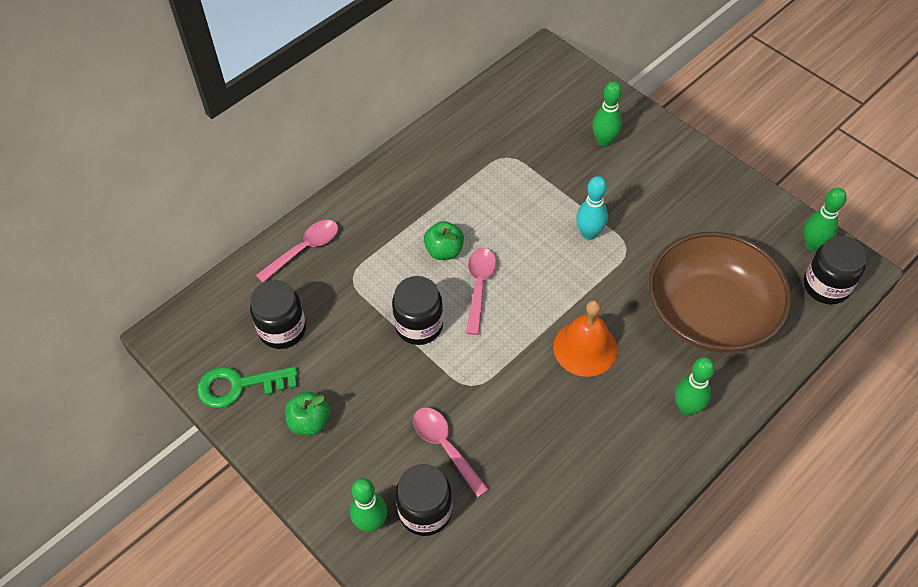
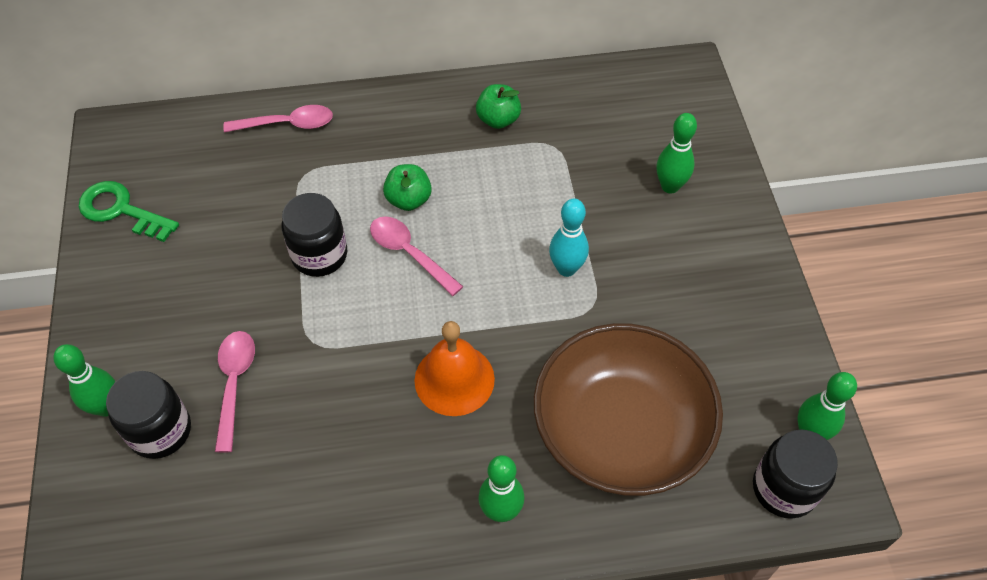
camera: 35 degrees right, 0 degrees up
(282, 329) = (202, 184): black jar -> none
(309, 422) = (145, 280): green apple -> green apple (498, 119)
(479, 286) = (409, 253): pink spoon -> pink spoon turned 90 degrees counterclockwise

